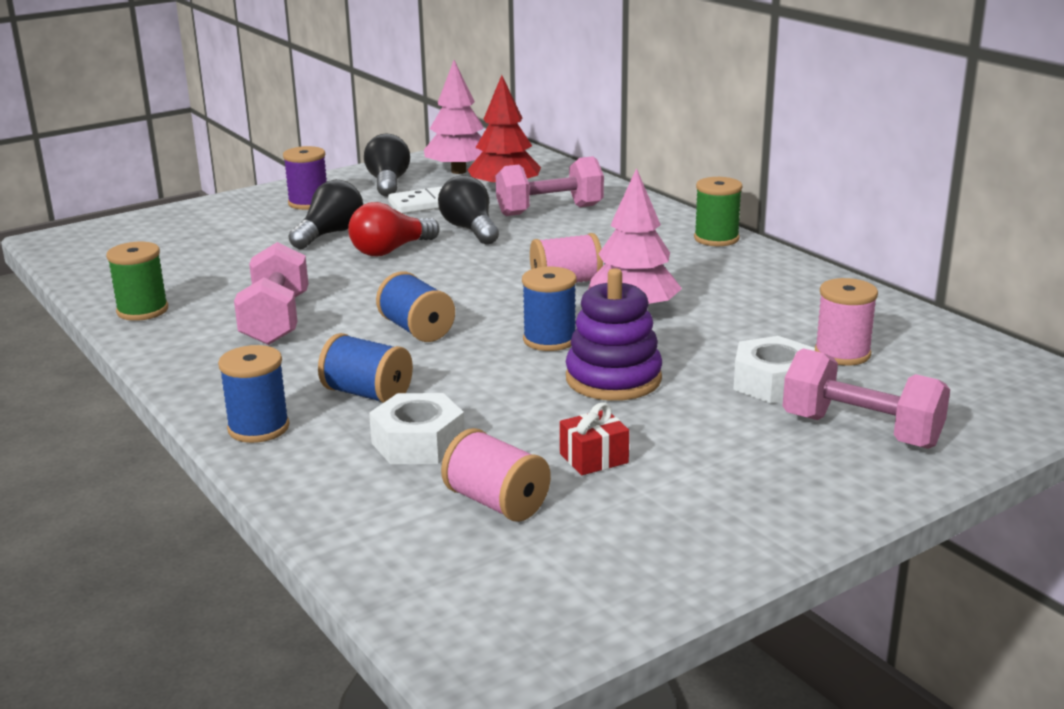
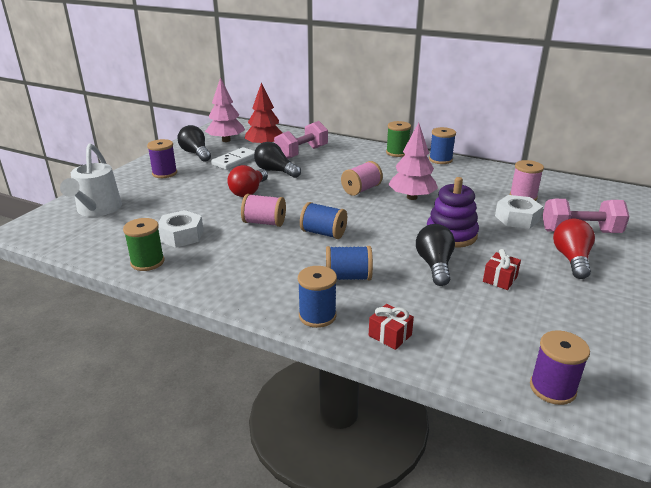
camera: 30 degrees left, 5 degrees up
(164, 234) = (97, 210): none -> white watering can
(276, 321) = (239, 247): pink dumbbell -> none
(318, 478) = (390, 335): none -> red gift
(330, 234) = (201, 189): black light bulb -> black light bulb (434, 265)
(418, 443) = (411, 297): white nut -> white nut (181, 235)
(444, 610) = (552, 388): none -> purple spool
(496, 503) = (492, 318): pink spool -> pink spool (264, 223)
(549, 340) = (395, 222): blue spool -> blue spool (440, 160)
(770, 465) = (571, 259): none -> red light bulb

